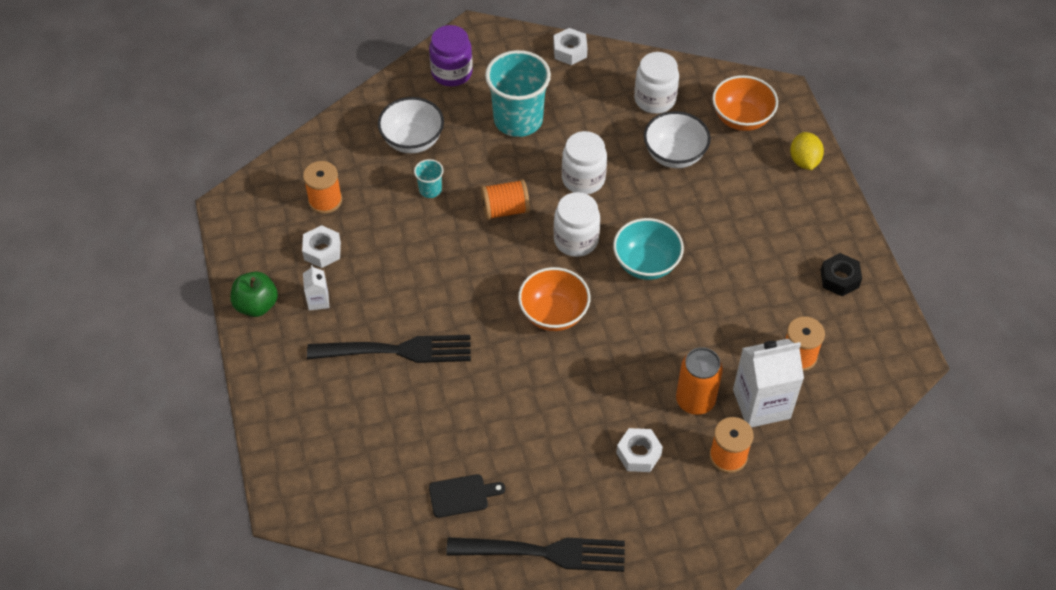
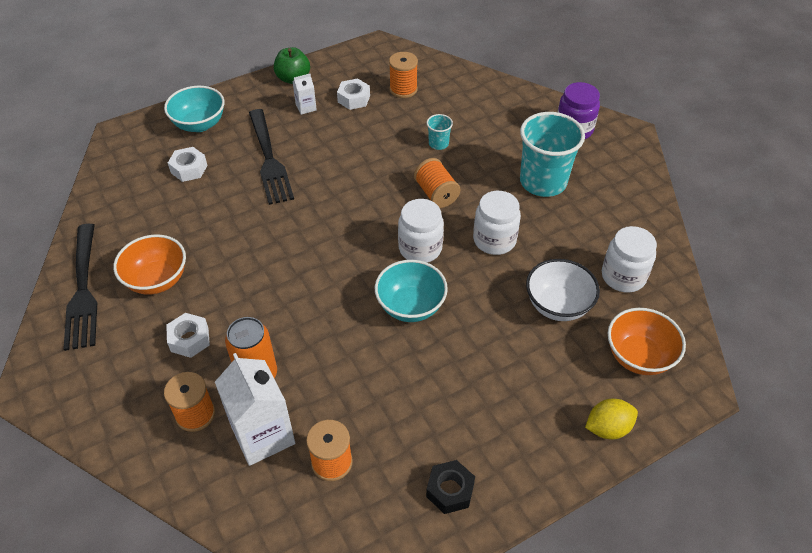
camera: 75 degrees right, 5 degrees down
(305, 416) = (199, 124): none -> turquoise bowl
(412, 140) = (486, 122): white bowl -> none
(462, 495) = (136, 226): black cutting board -> none
(553, 314) = (331, 249): orange bowl -> orange bowl (157, 280)
(570, 51) = (647, 201): white nut -> white nut (189, 169)

